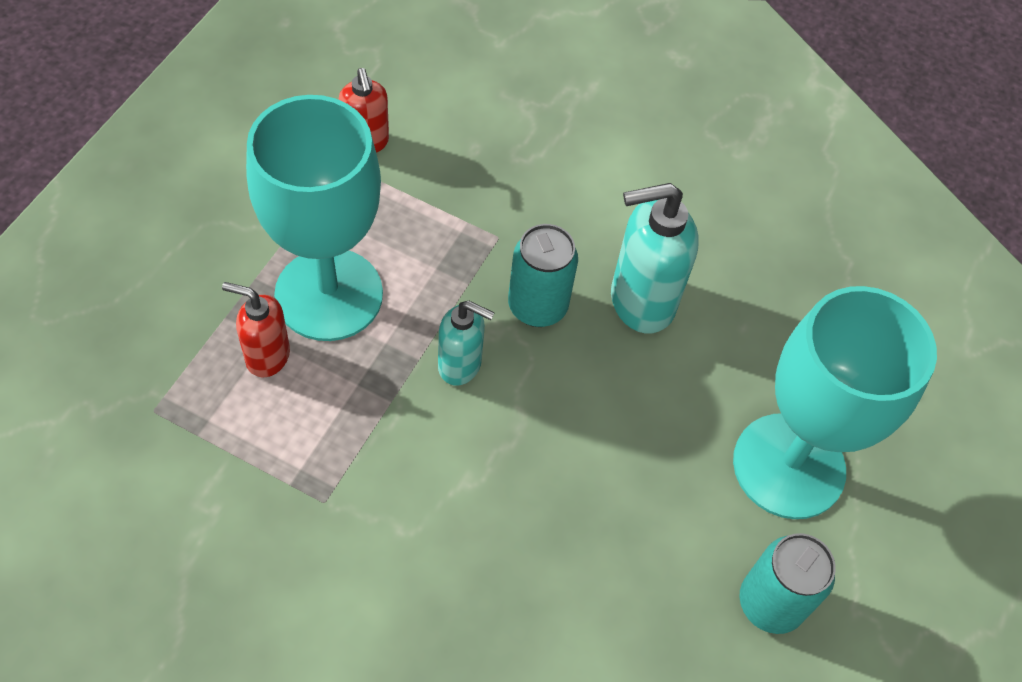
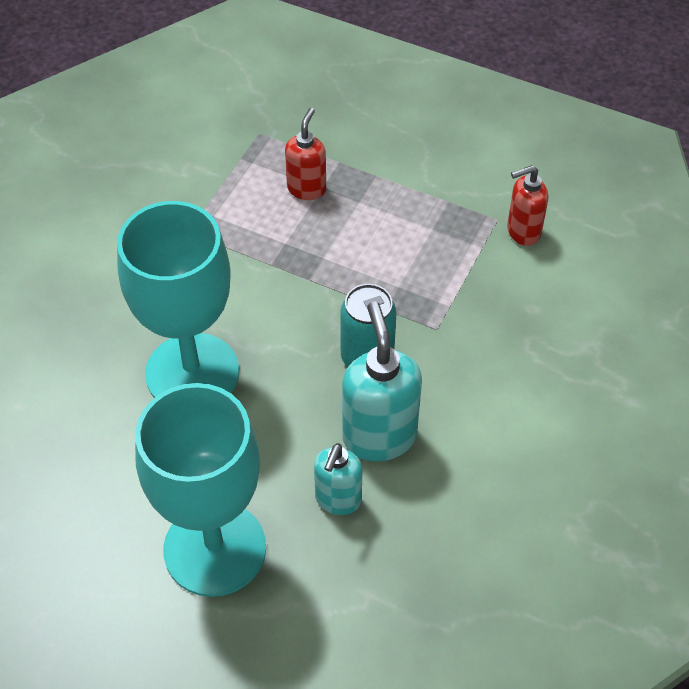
camera: 95 degrees right, 5 degrees down
(329, 294) = (365, 220): turquoise goblet -> turquoise goblet (192, 372)
(460, 365) = (305, 306): turquoise soap dispenser -> turquoise soap dispenser (338, 500)
(770, 603) = (89, 523): turquoise can -> none

